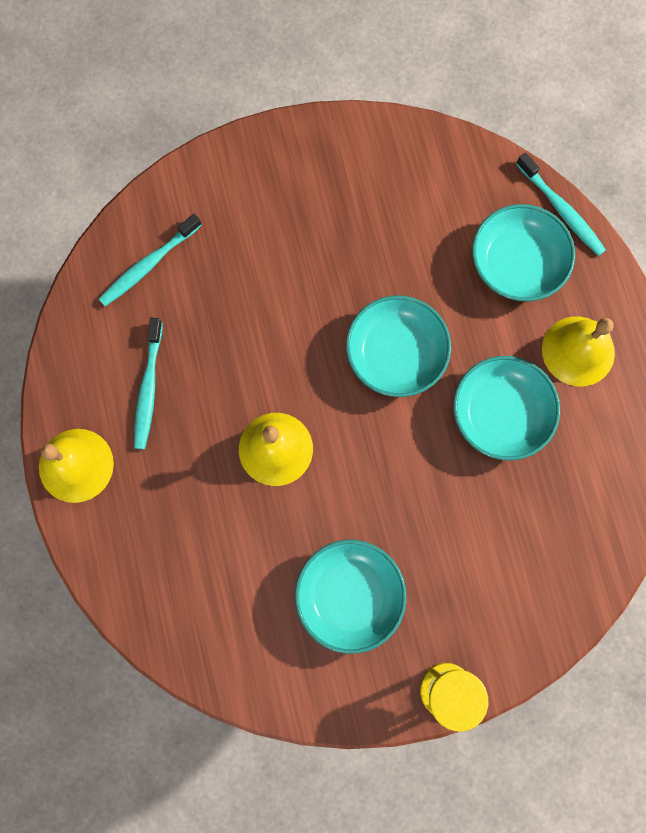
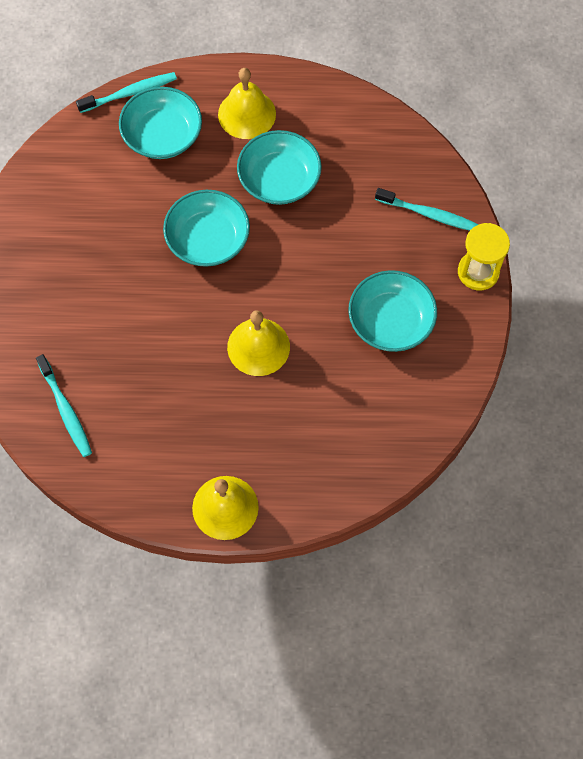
camera: 75 degrees left, 10 degrees down
(148, 388) = (176, 434): turquoise toothbrush -> turquoise toothbrush (429, 214)

